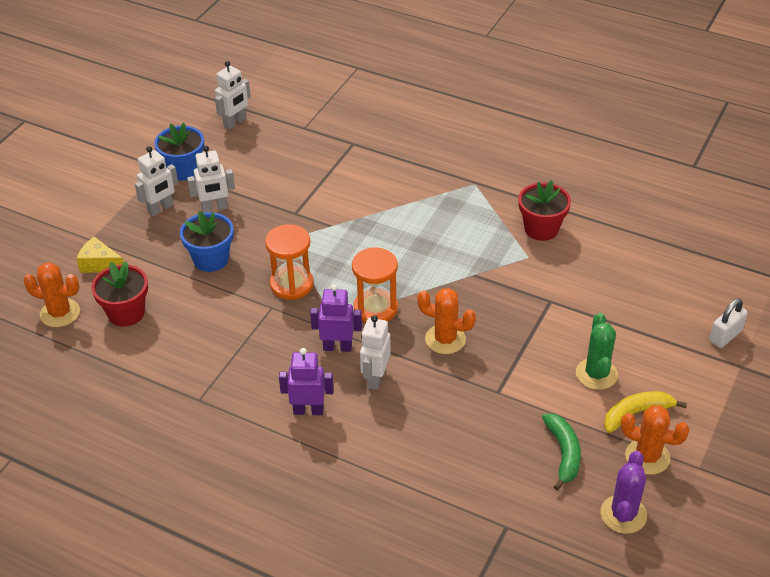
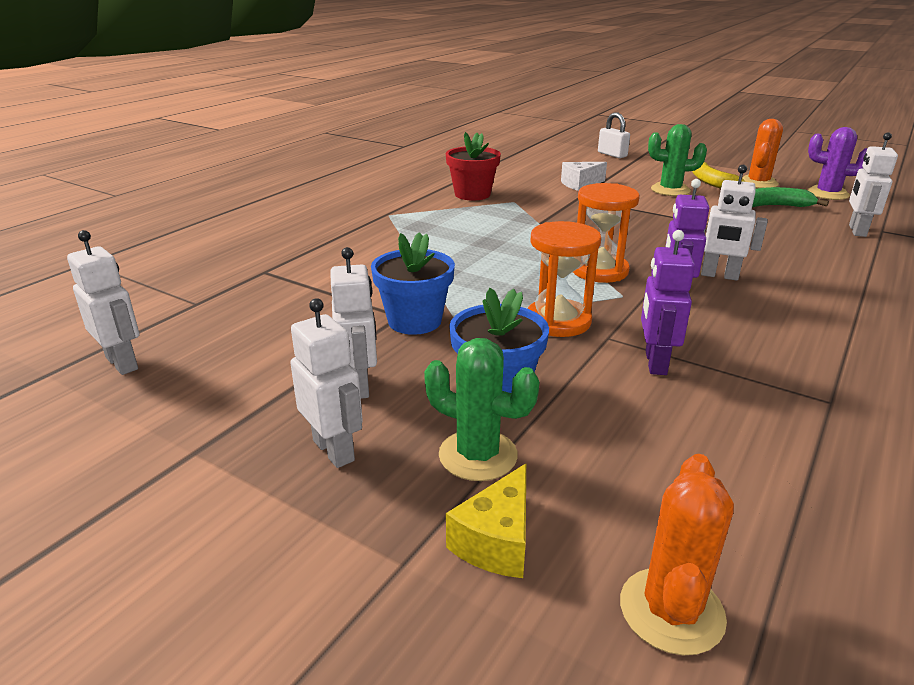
camera: 85 degrees left, 15 degrees down
(126, 313) = (649, 491): red flower pot -> none
(155, 256) = (478, 455): none -> green cactus
(184, 170) = (224, 421): blue flower pot -> blue flower pot (414, 321)
(308, 410) = (797, 316): purple robot -> purple robot (655, 363)
(445, 339) = (643, 240): orange cactus -> none
(500, 504) = (856, 231): none -> white robot
(596, 304) = (580, 184): none -> white cheese

